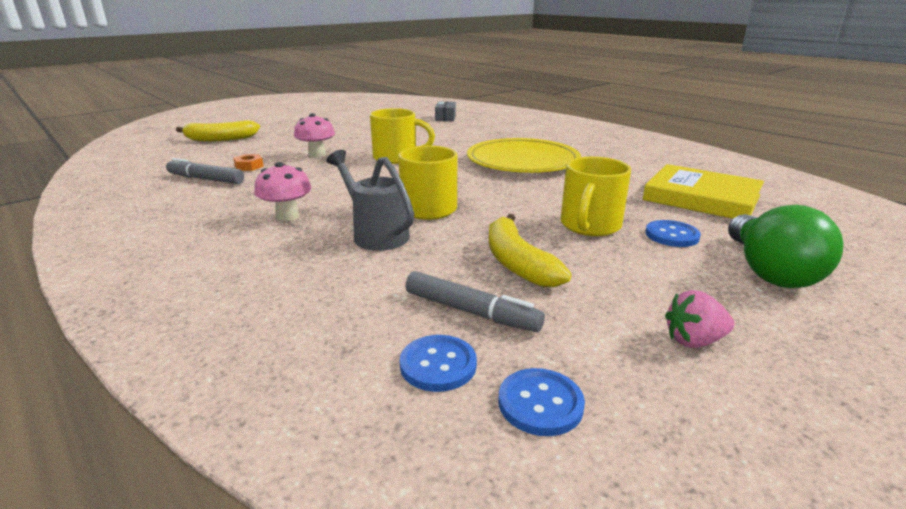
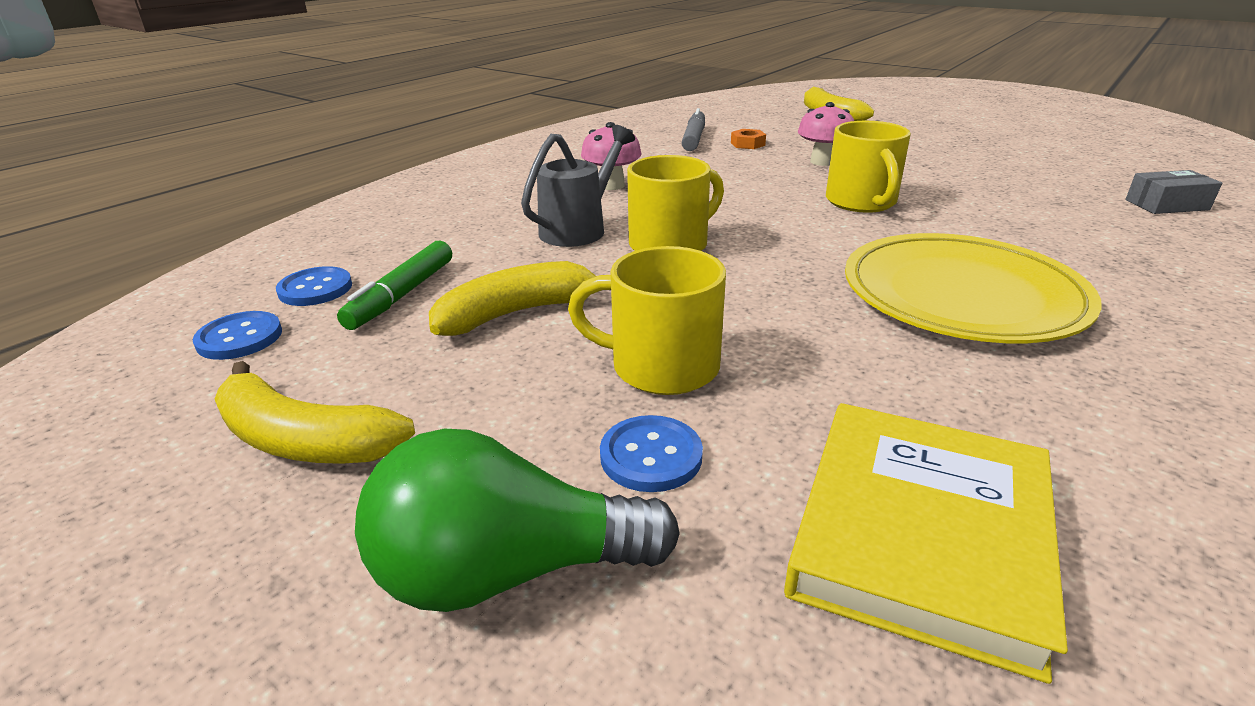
camera: 80 degrees right, 5 degrees up
(471, 311) = (402, 295): grey marker -> green marker
(694, 341) = (304, 440): pink strawberry -> yellow banana

